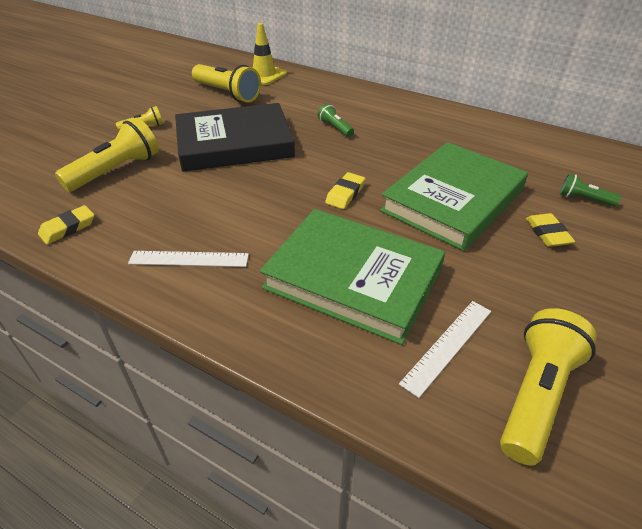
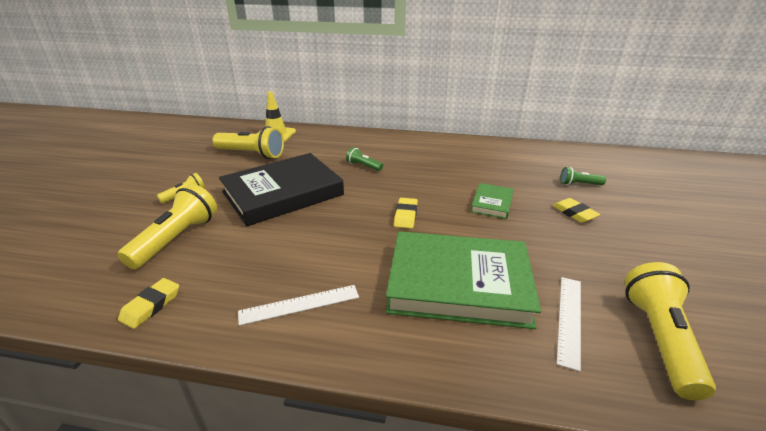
camera: 20 degrees left, 10 degrees down
(453, 200) = (492, 203): green book -> green book, size x0.45

